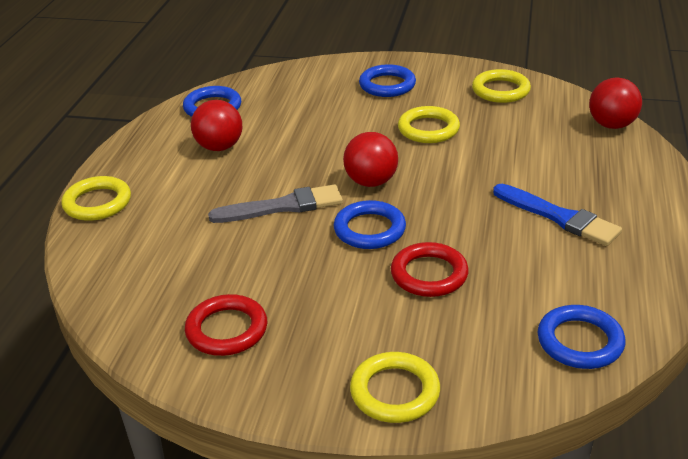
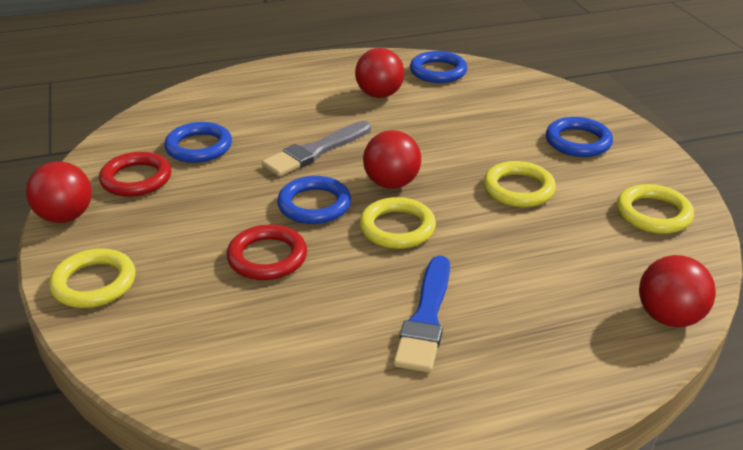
camera: 60 degrees right, 0 degrees up
(97, 203) = (259, 74): yellow ring -> yellow ring (397, 228)
(256, 395) = (66, 217): none -> red ball
(282, 206) = (315, 151): grey brush -> grey brush turned 90 degrees clockwise
(580, 341) = (214, 382): blue ring -> blue ring (199, 147)

